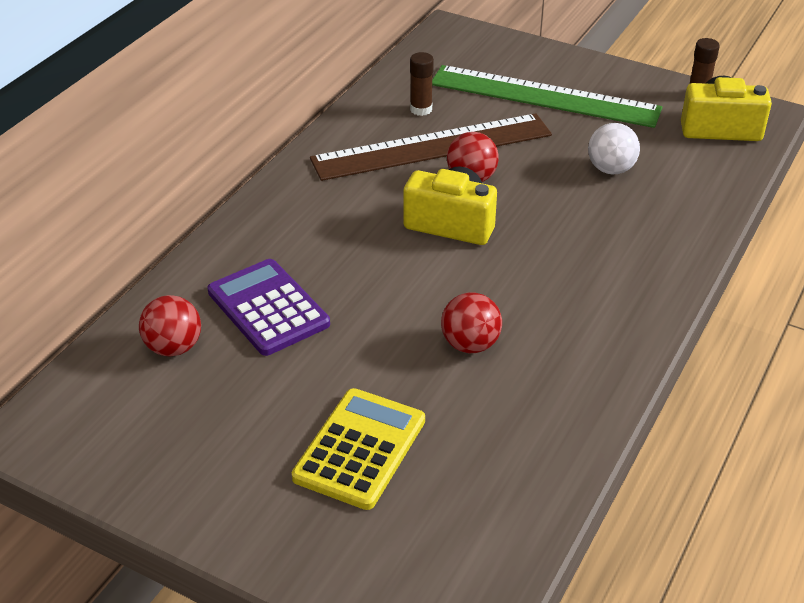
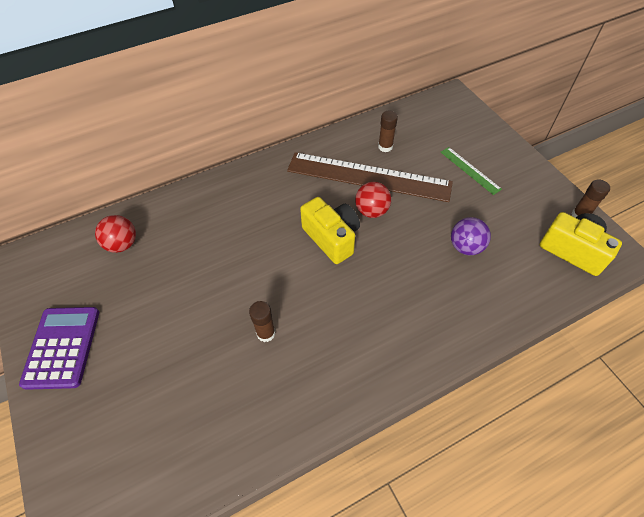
camera: 35 degrees right, 15 degrees up
(268, 308) = (186, 244): purple calculator -> purple calculator (62, 347)
(359, 449) = (145, 370): yellow calculator -> none
(470, 345) = (266, 333): red ball -> brown glue stick
(544, 96) = (470, 170): green ruler -> green ruler, size x0.45
(610, 169) = (465, 247): white ball -> purple ball

